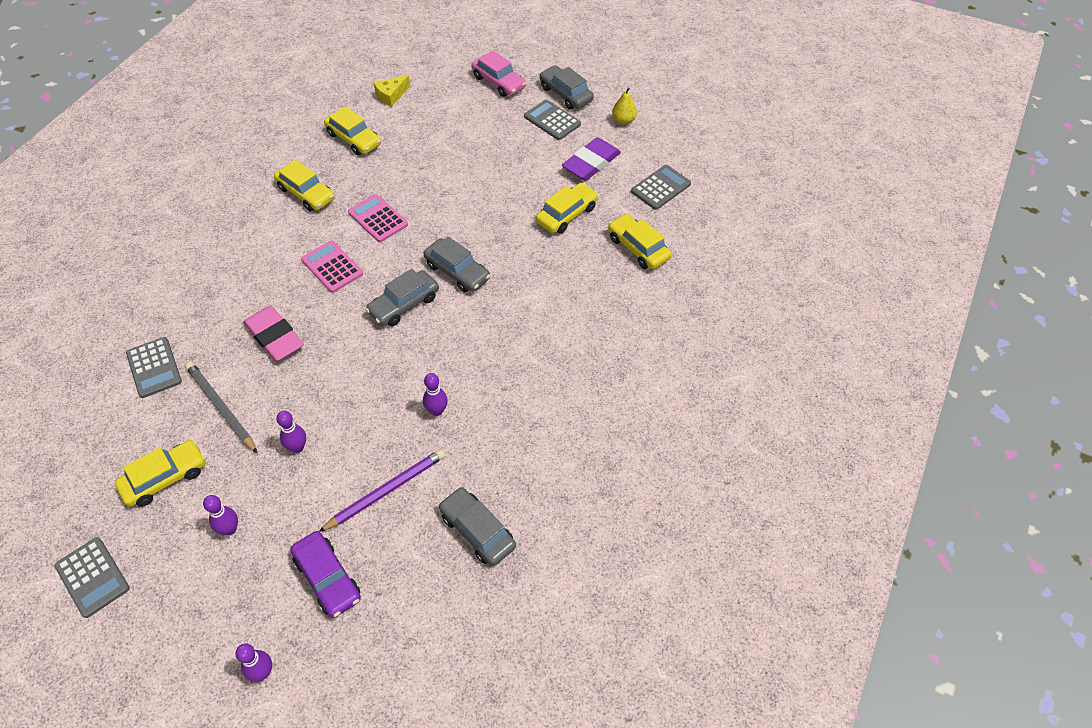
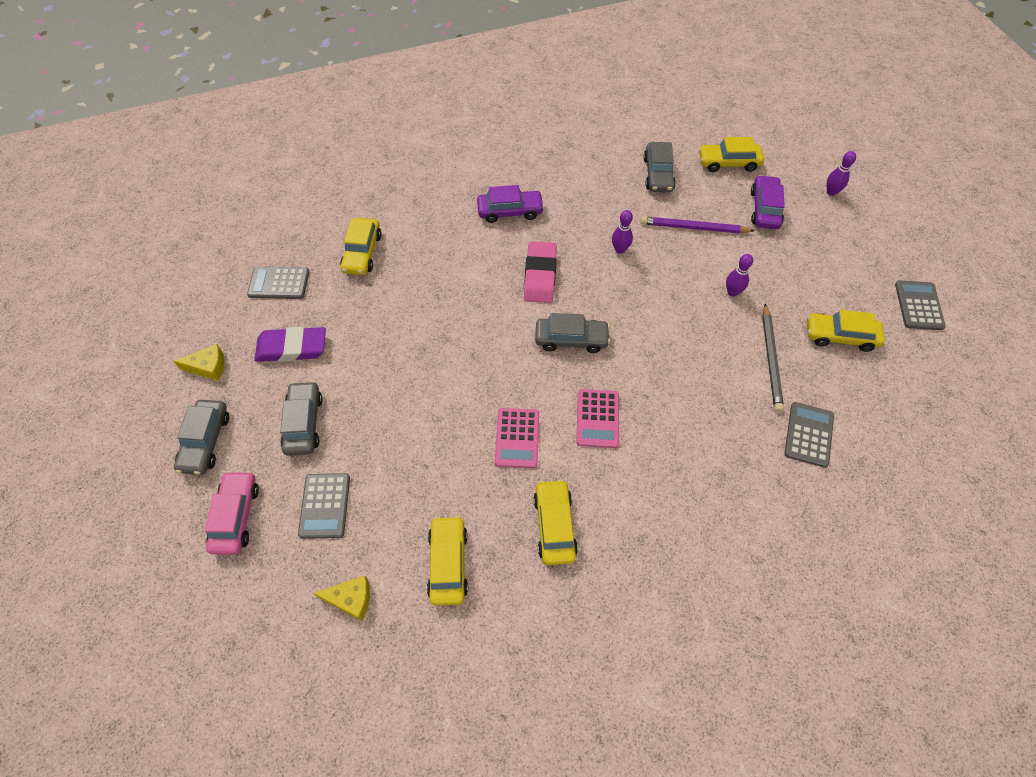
camera: 135 degrees left, 5 degrees up
(229, 529) = (810, 273): purple bowling pin -> none
(274, 337) = (692, 388): pink eraser -> pink eraser (540, 275)
(457, 272) = (505, 335): grey car -> grey car (304, 423)
(552, 120) = (258, 420): grey calculator -> grey calculator (325, 506)
(567, 214) = (372, 317): yellow car -> yellow car (728, 163)
(571, 371) = (510, 211): none -> purple car
(623, 120) = (208, 367): yellow pear -> yellow cheese

